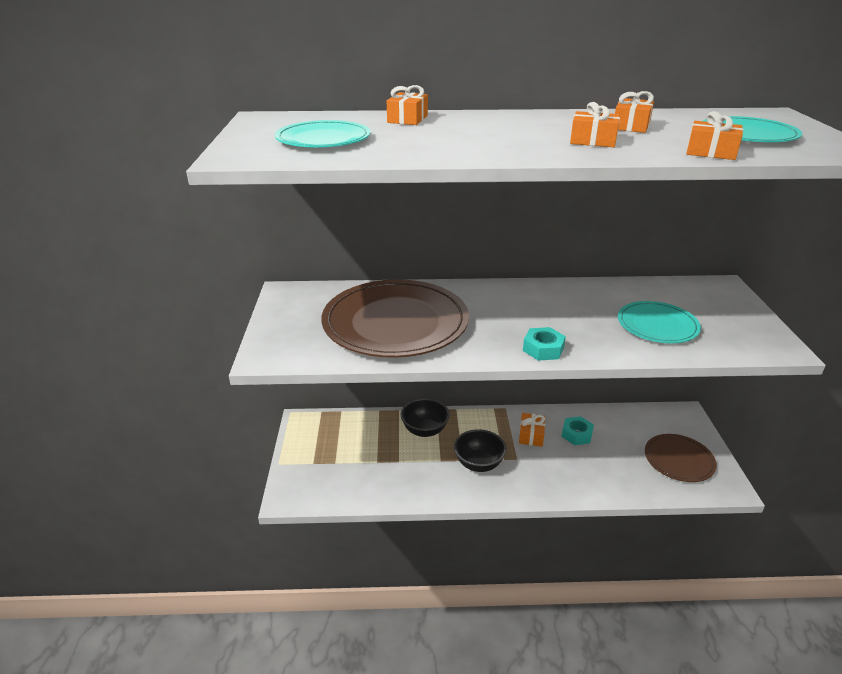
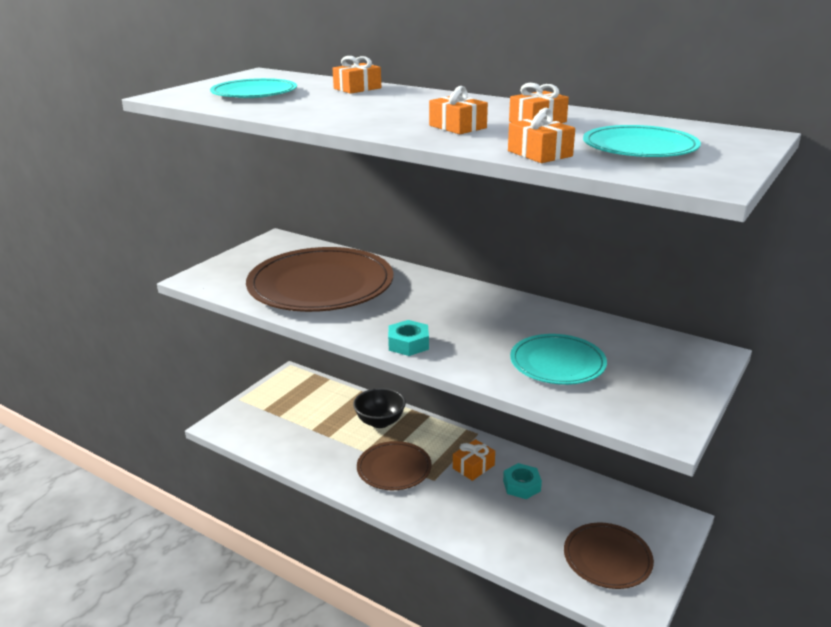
camera: 35 degrees right, 5 degrees down
(478, 464) = (394, 468): black bowl -> brown plate

